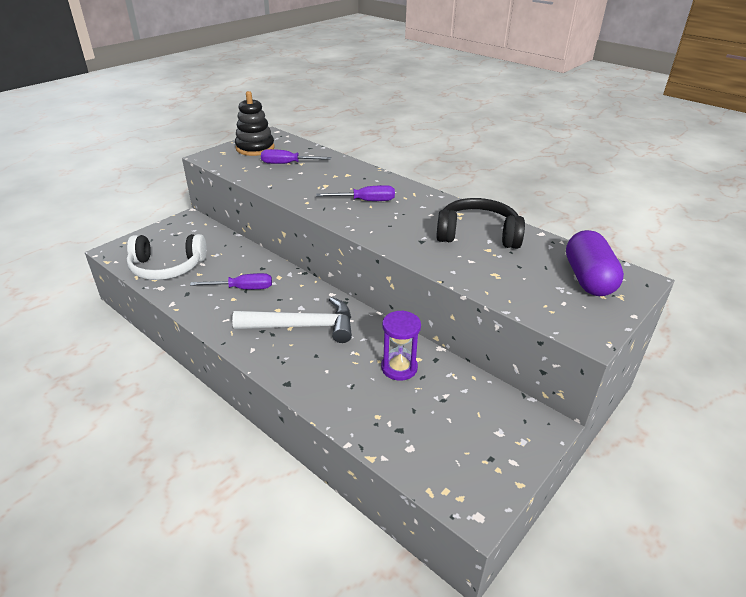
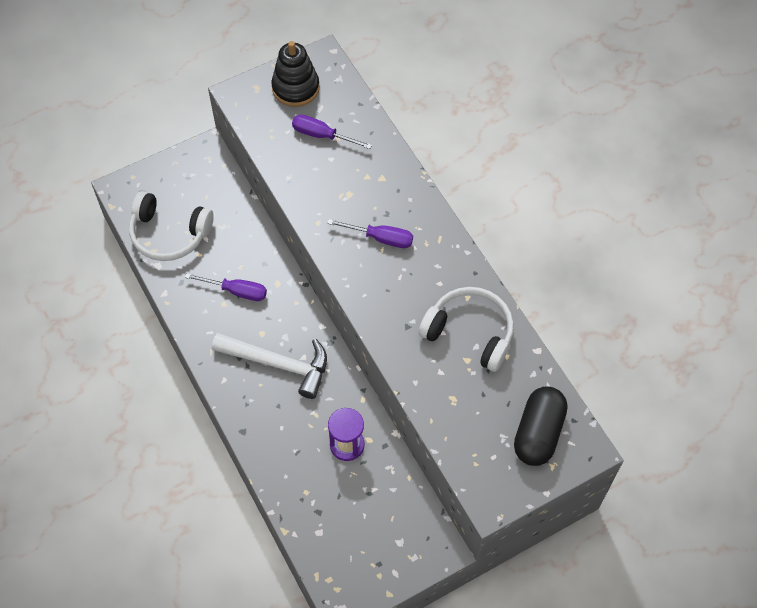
camera: 20 degrees right, 25 degrees up
(478, 235) = (469, 333): black headphones -> white headphones
(588, 279) = (538, 433): purple capsule -> black capsule

